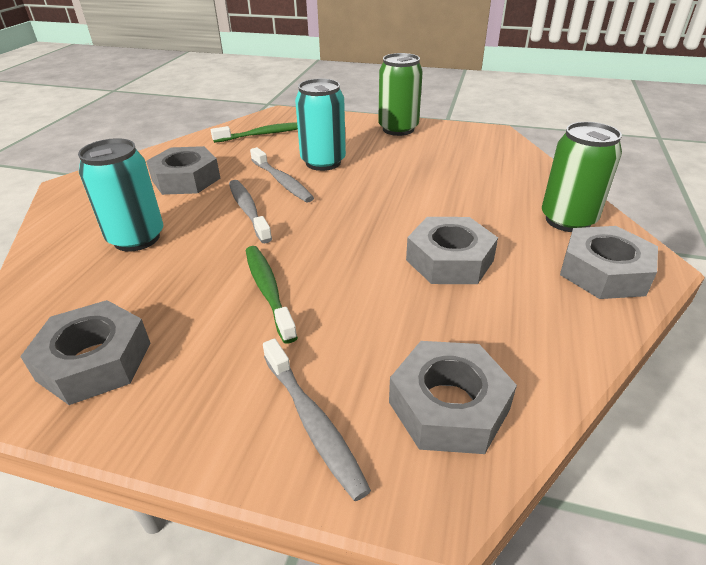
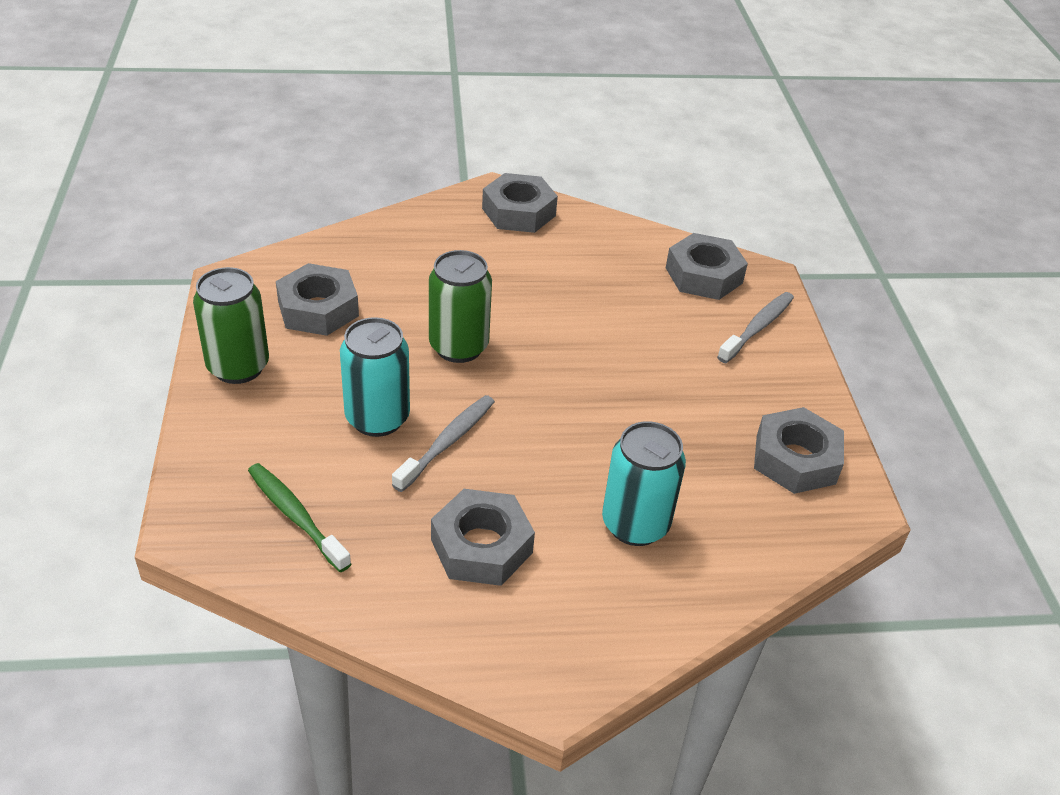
camera: 115 degrees left, 5 degrees up
(248, 210) = (530, 449): grey toothbrush -> none
(268, 291) = (653, 387): green toothbrush -> none
(449, 260) = (546, 289): grey nut -> grey nut (318, 309)
(567, 220) = (443, 226): green can -> green can (458, 347)

